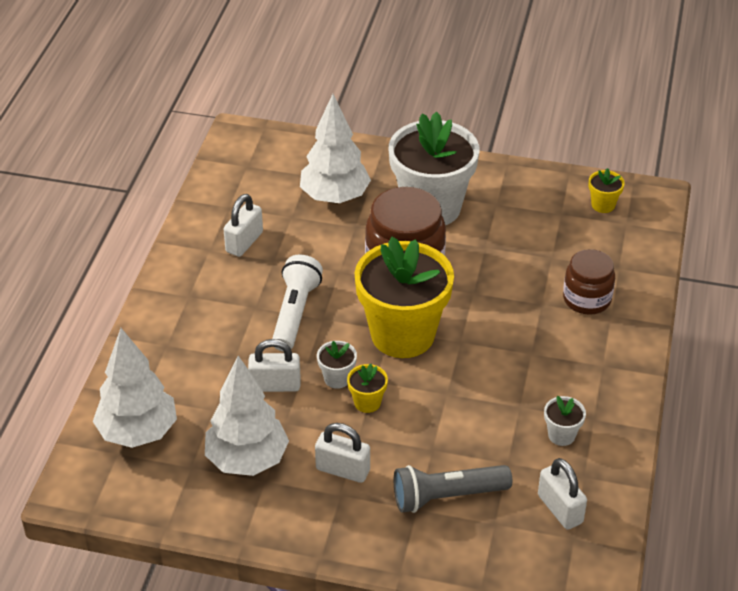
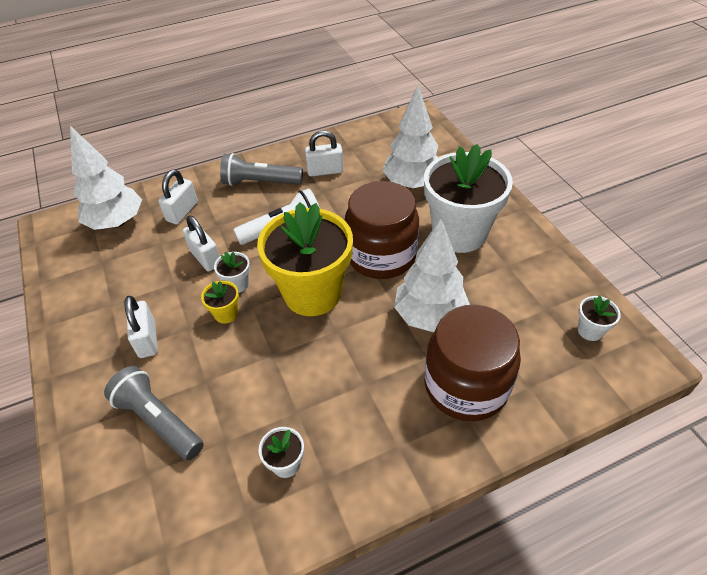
camera: 55 degrees right, 5 degrees up
(204, 296) = (260, 182): none -> grey flashlight
(247, 460) = (124, 284): white tree -> white tree (429, 316)
(560, 509) = (194, 516): white padlock -> white padlock (182, 212)
(586, 299) = (466, 386): brown jar -> brown jar, size x1.64
(603, 205) = (590, 330): yellow flower pot -> white flower pot

